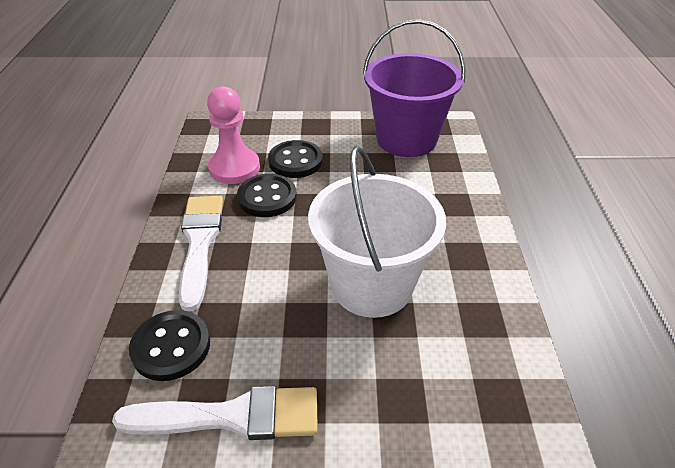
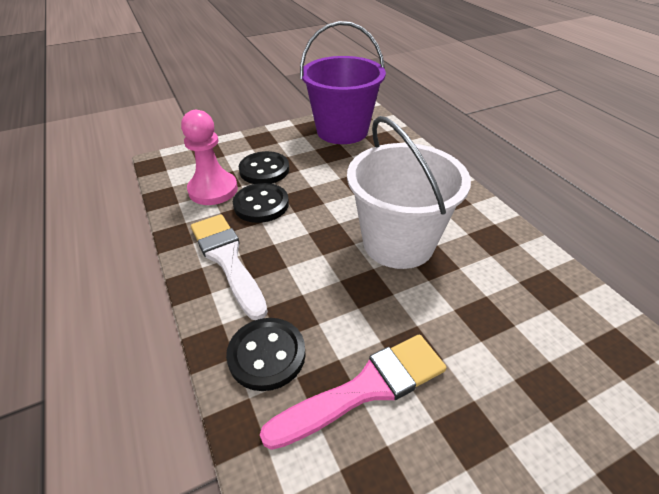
camera: 25 degrees left, 0 degrees up
(231, 416) = (365, 388): white brush -> pink brush

